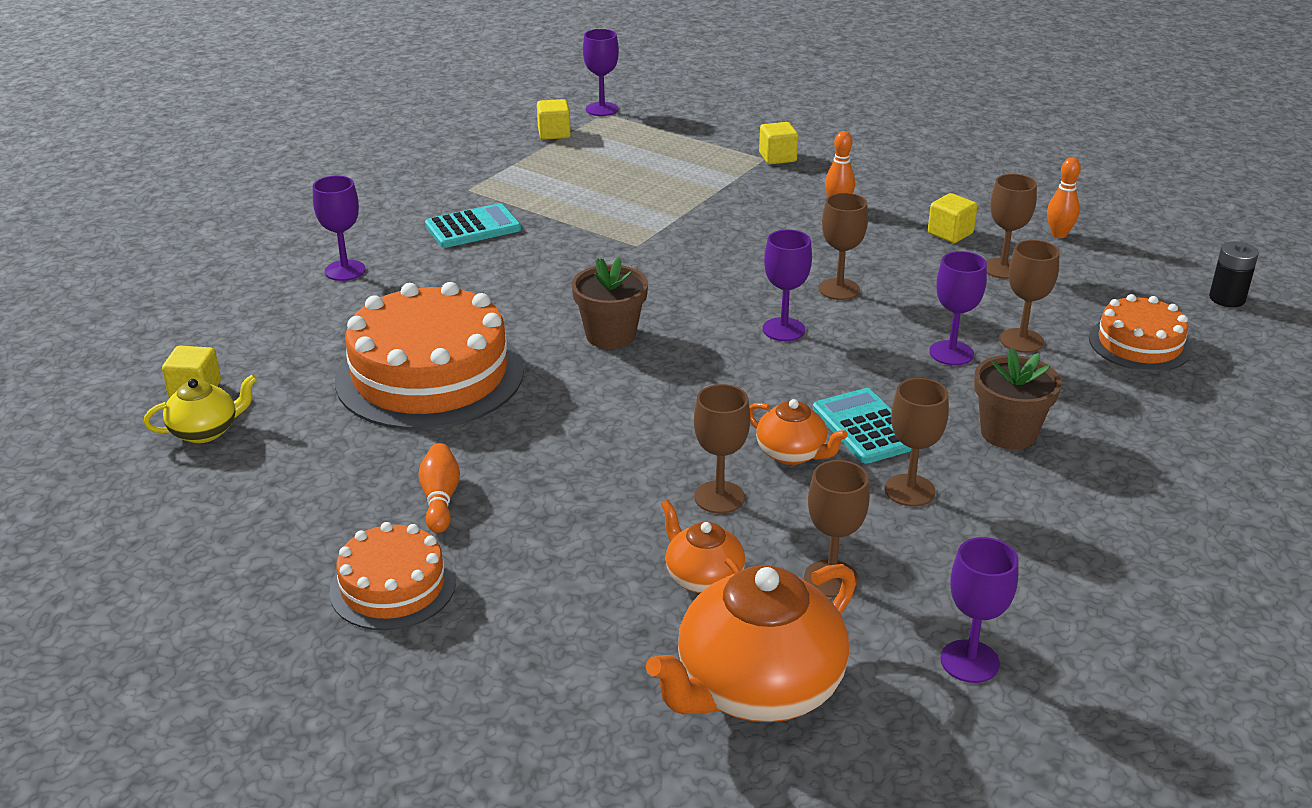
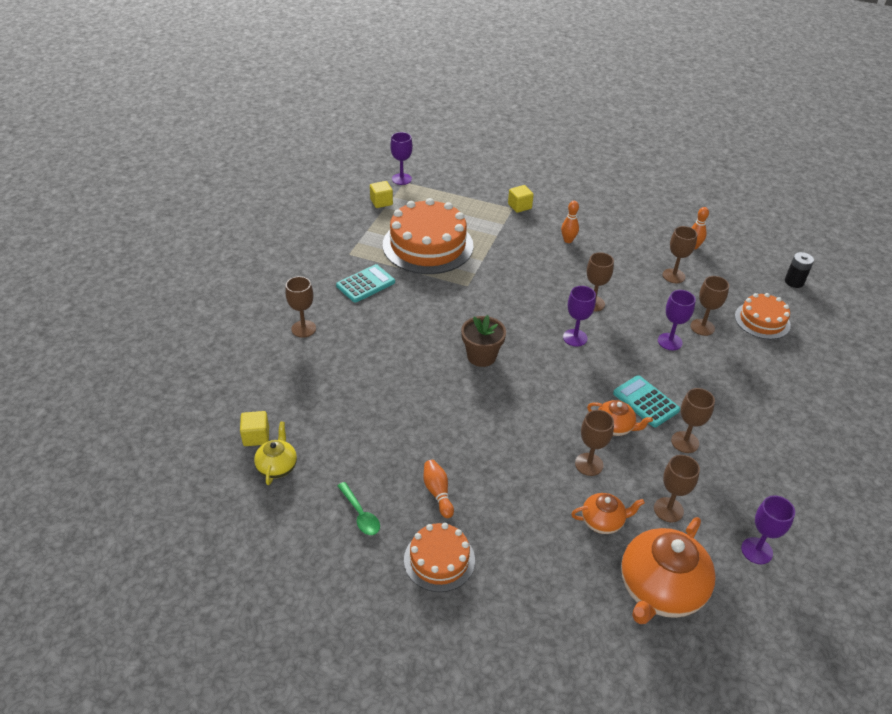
camera: 15 degrees left, 10 degrees up
(205, 431) = (277, 466): yellow teapot -> yellow teapot turned 45 degrees counterclockwise
(299, 509) = (360, 514): none -> green spoon
(345, 270) = (303, 329): purple goblet -> brown goblet
(430, 375) = (391, 402): orange cake -> orange cake (428, 245)
(703, 578) = (603, 521): orange teapot -> orange teapot turned 135 degrees clockwise
(950, 233) = (636, 253): yellow cube -> none
(1008, 433) = (719, 393): brown flower pot -> none

